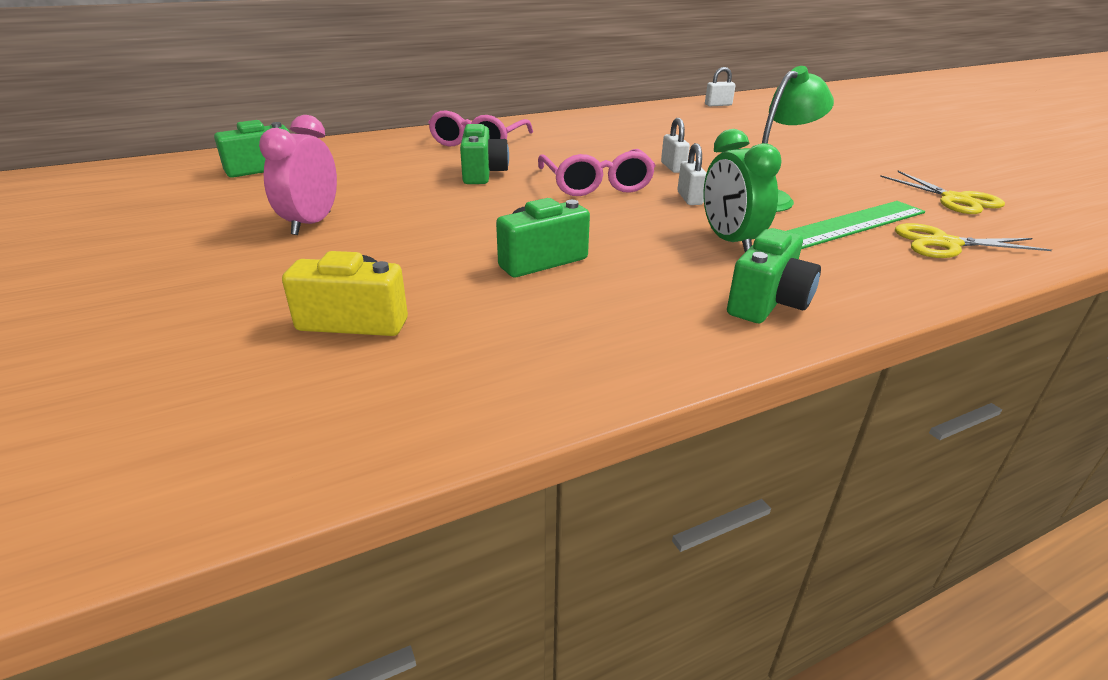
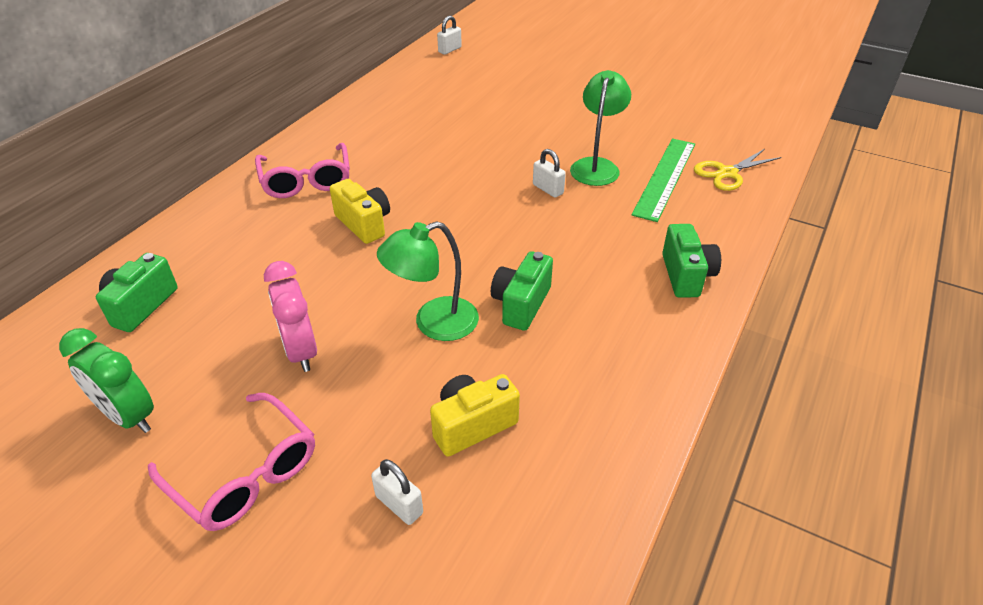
camera: 35 degrees left, 10 degrees up
(439, 244) = (434, 323): none -> green lamp
(483, 174) = (364, 224): green camera -> yellow camera
(596, 185) = (468, 200): pink glasses -> pink glasses (246, 474)
(673, 167) = (500, 154): white padlock -> white padlock (399, 504)
(730, 241) = (615, 226): green clock -> green clock (128, 416)
(955, 199) = (699, 122): yellow scissors -> none

